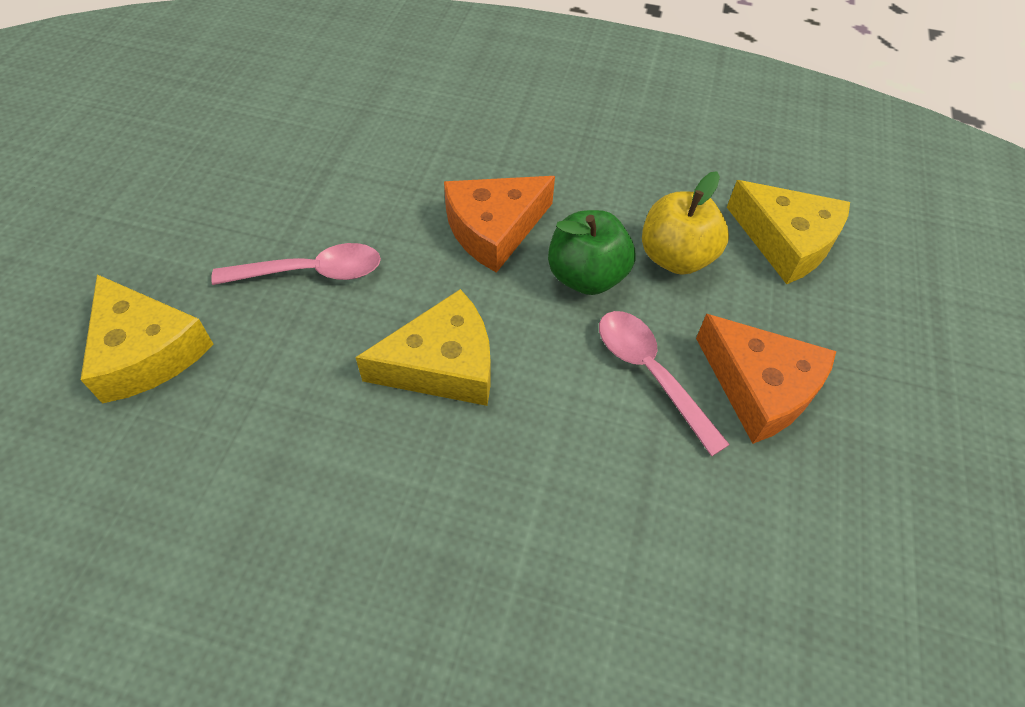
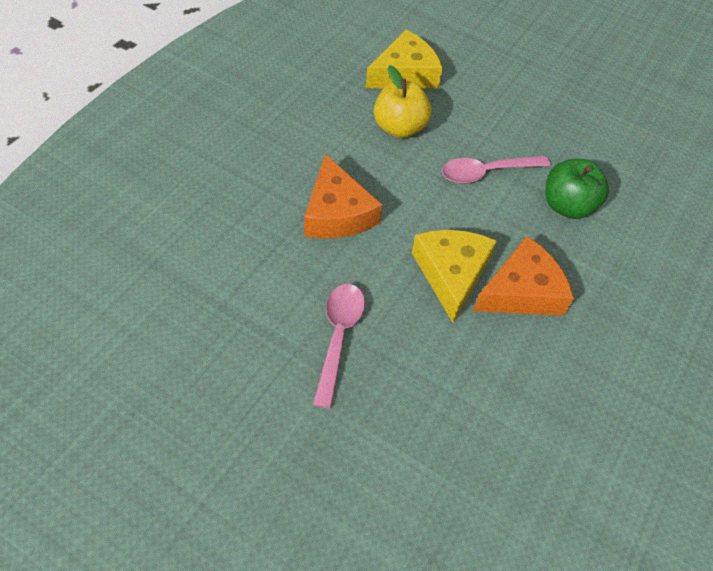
camera: 75 degrees left, 0 degrees up
(146, 351) = (384, 466): yellow cheese -> none
(586, 276) = (400, 177): green apple -> green apple (567, 206)
(759, 387) = (508, 129): orange cheese -> orange cheese (521, 291)

